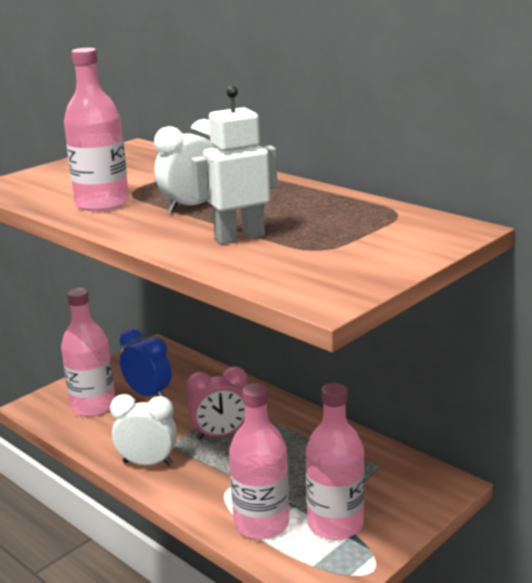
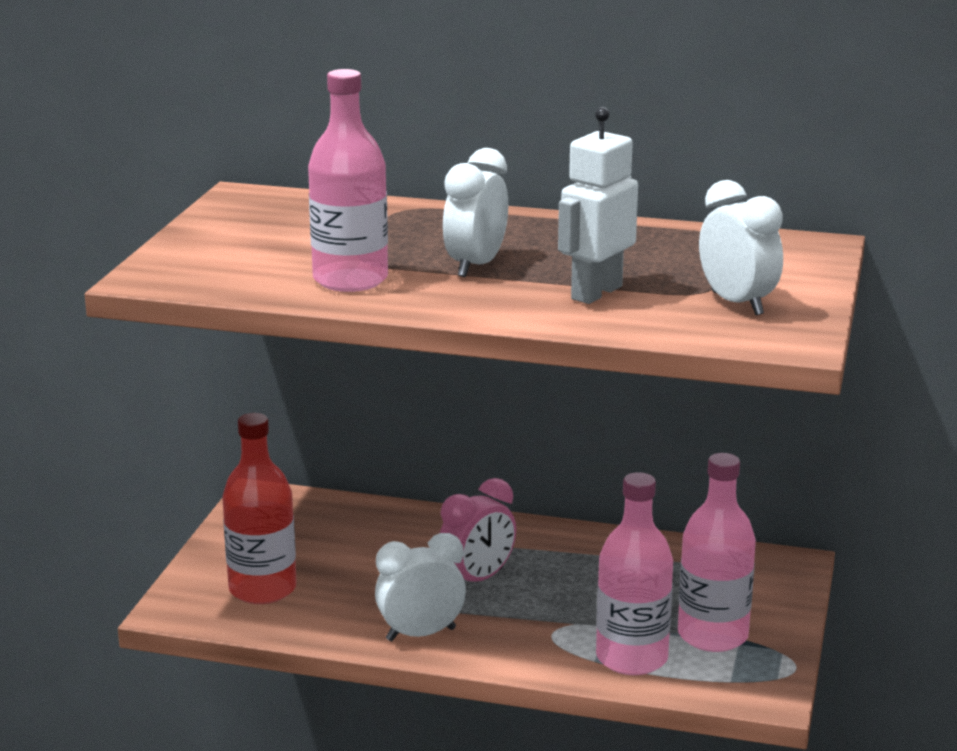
camera: 30 degrees left, 0 degrees up
(93, 406) = (262, 589): pink bottle -> red bottle
(148, 395) = (323, 557): blue clock -> none
(328, 262) = (737, 303): none -> white clock

